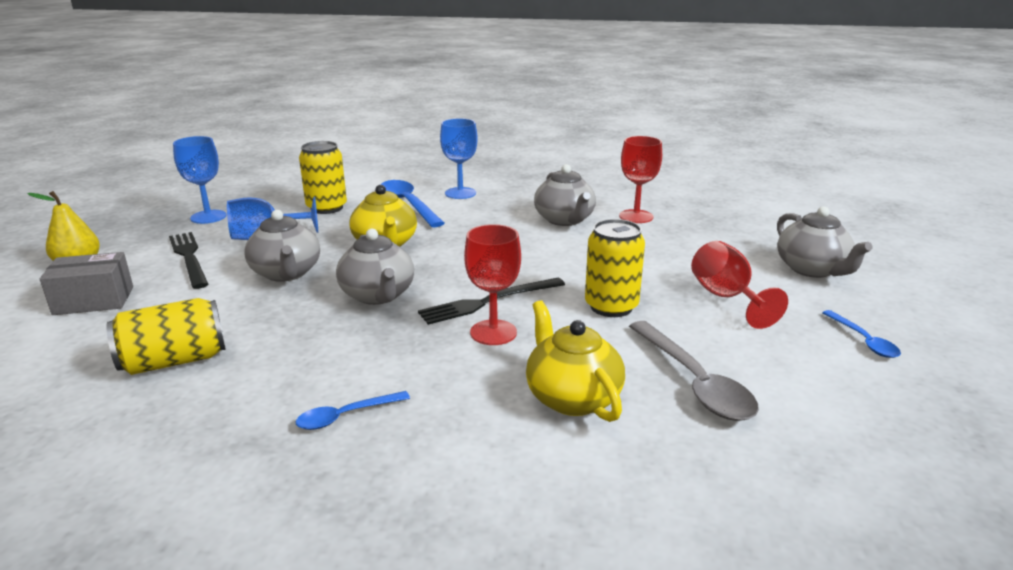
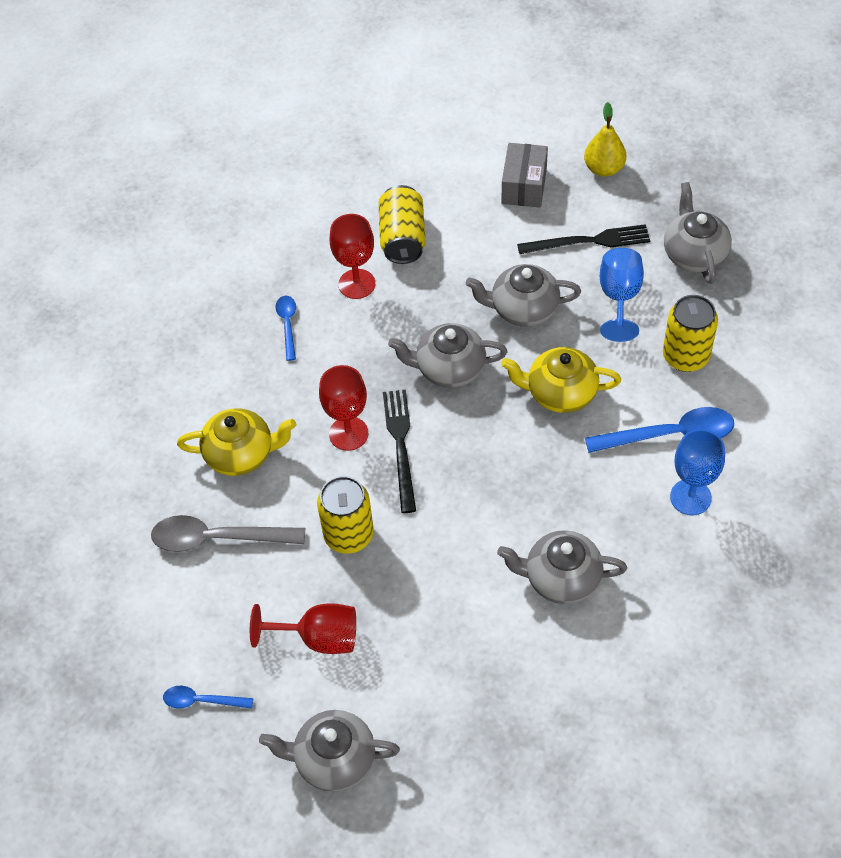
camera: 115 degrees right, 30 degrees up
(208, 217) = (694, 254): blue goblet -> grey teapot
(636, 216) = (542, 660): red goblet -> red goblet (357, 284)

